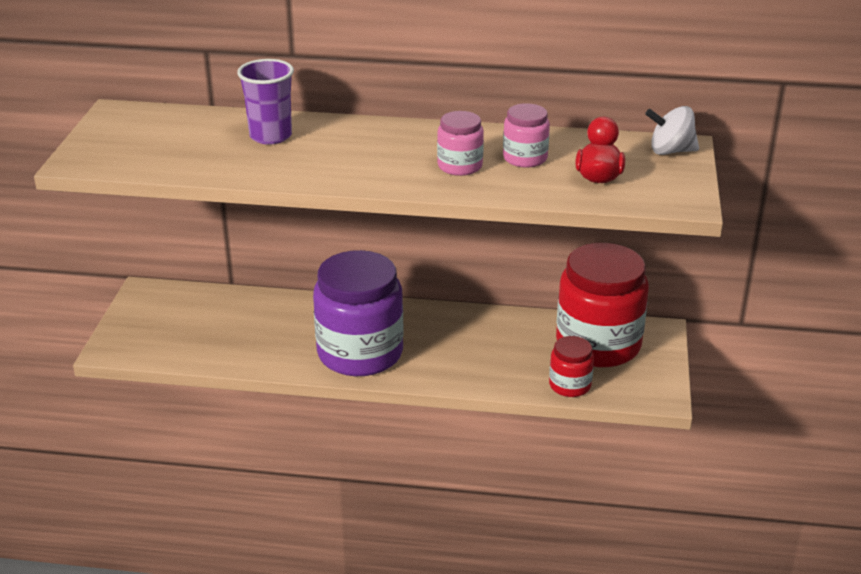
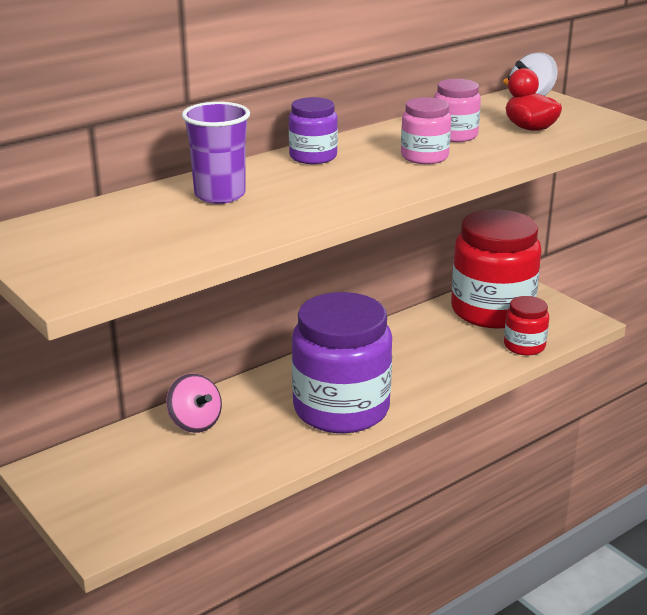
camera: 45 degrees left, 5 degrees down
(262, 310) = (195, 423): none -> pink spinning top
(387, 132) = (313, 156): none -> purple jar

